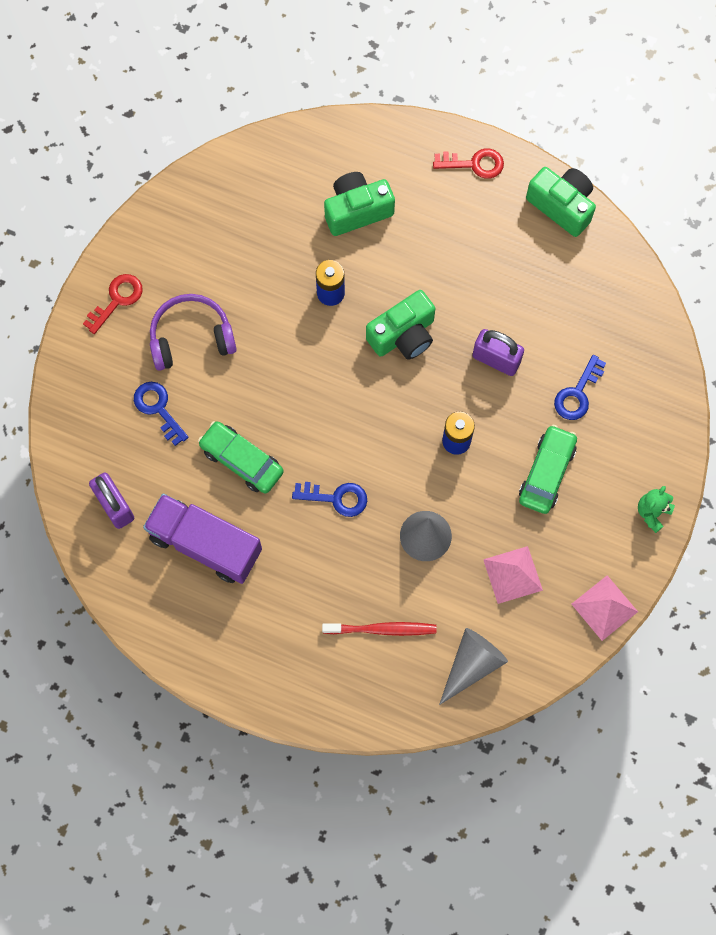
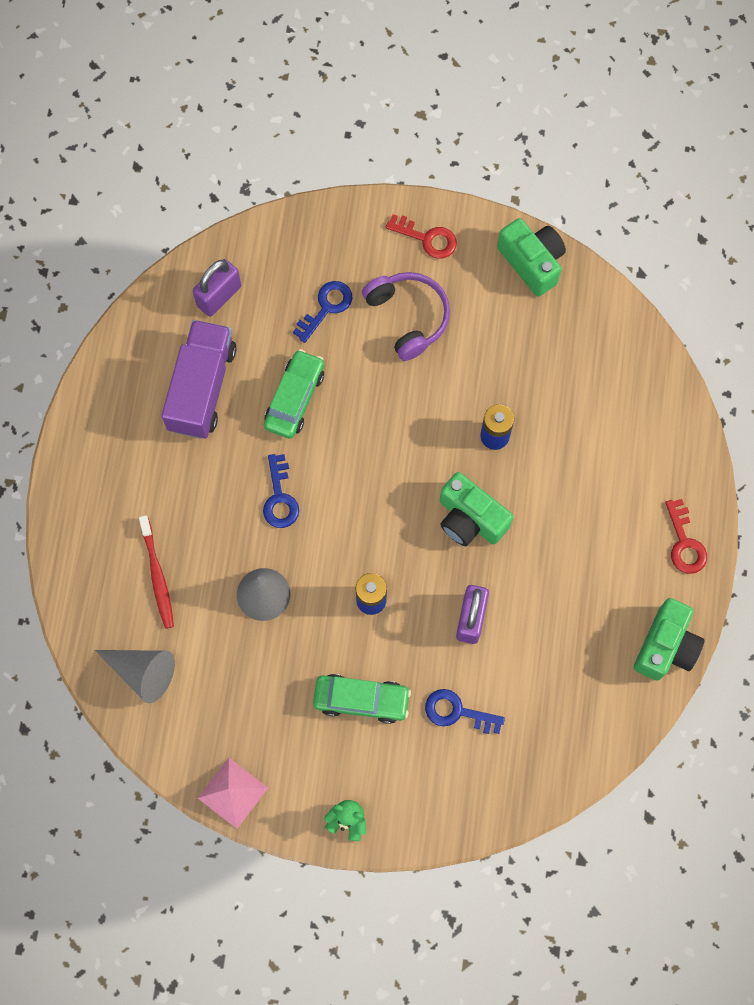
camera: 75 degrees right, 0 degrees up
(357, 210) = (593, 438): green camera -> green camera (532, 262)
(512, 574) = (244, 690): pink pyramid -> none

